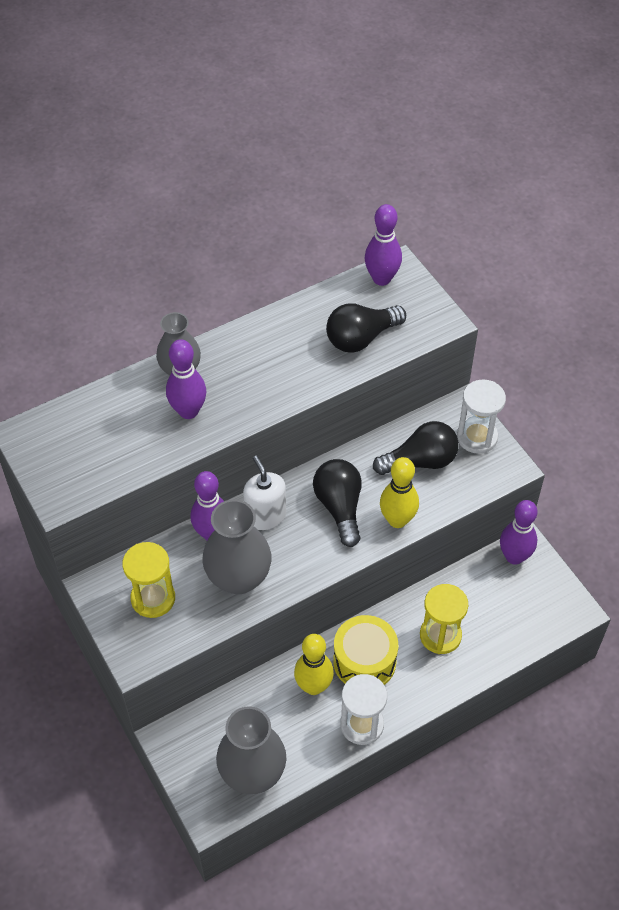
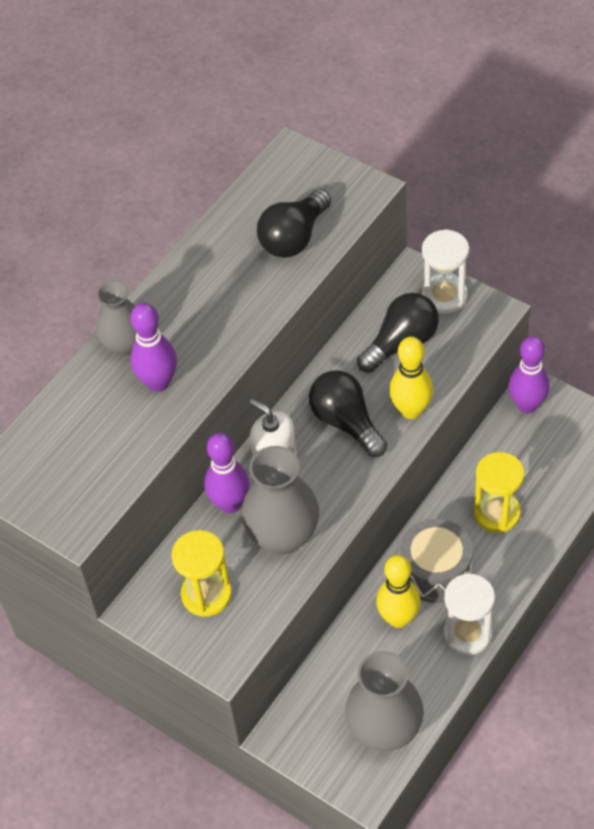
camera: 20 degrees left, 0 degrees up
(364, 661) = (436, 571): yellow drum -> grey drum
(381, 279) = (280, 170): purple bowling pin -> none

